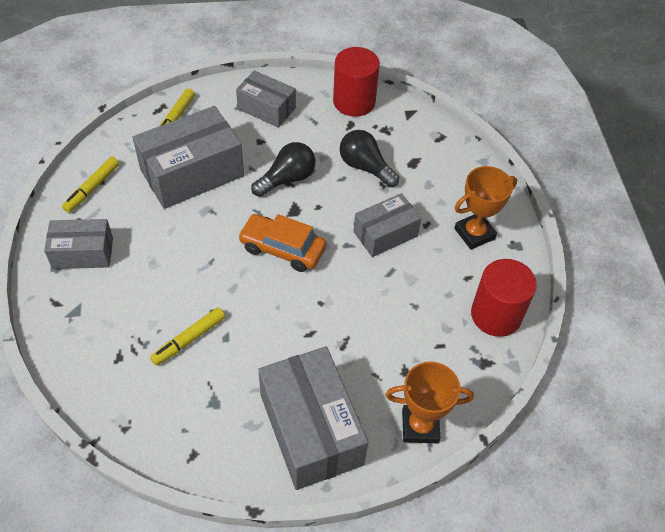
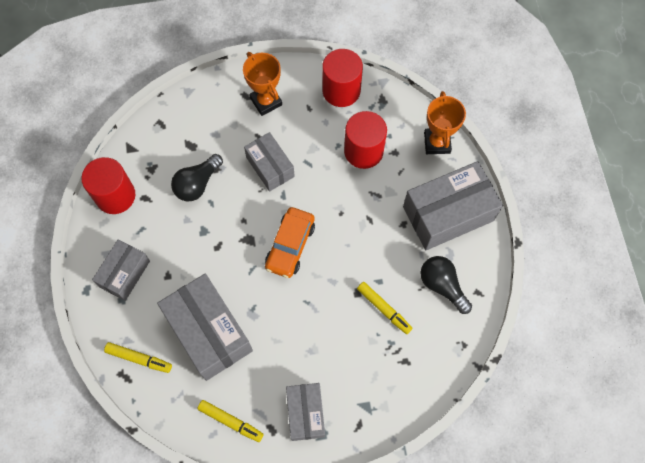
camera: 90 degrees left, 15 degrees up
(287, 179) = (213, 248): black light bulb -> black light bulb (442, 285)
(407, 334) = (363, 151): none -> red cylinder

